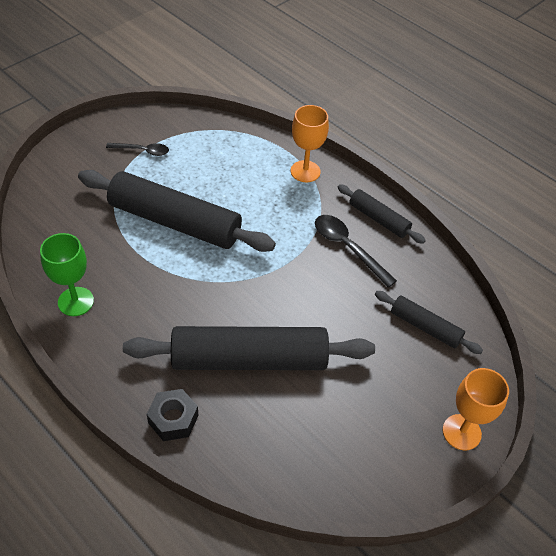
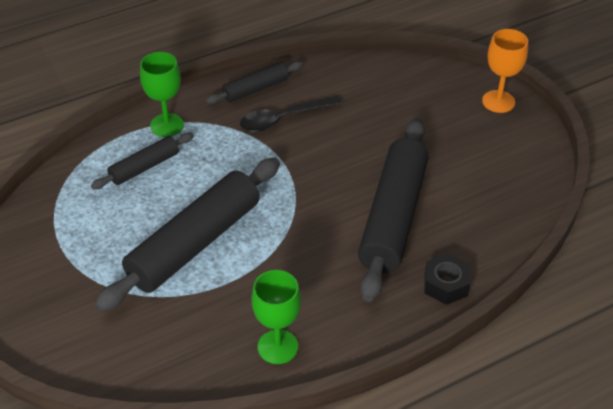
camera: 70 degrees left, 5 degrees down
(142, 151) = (65, 255): black spoon -> none
(305, 171) = (167, 125): orange goblet -> green goblet
(425, 327) = (391, 93): black rolling pin -> black rolling pin (144, 167)

